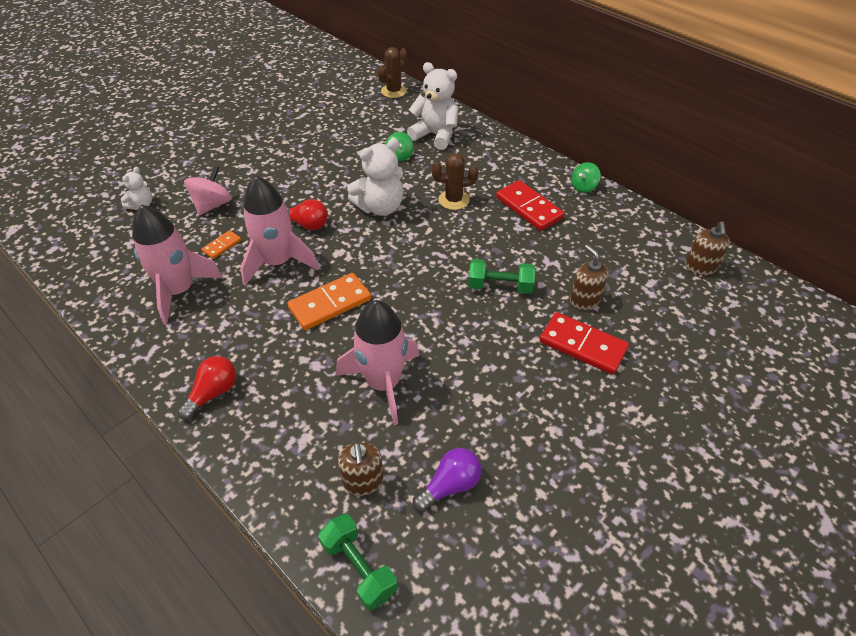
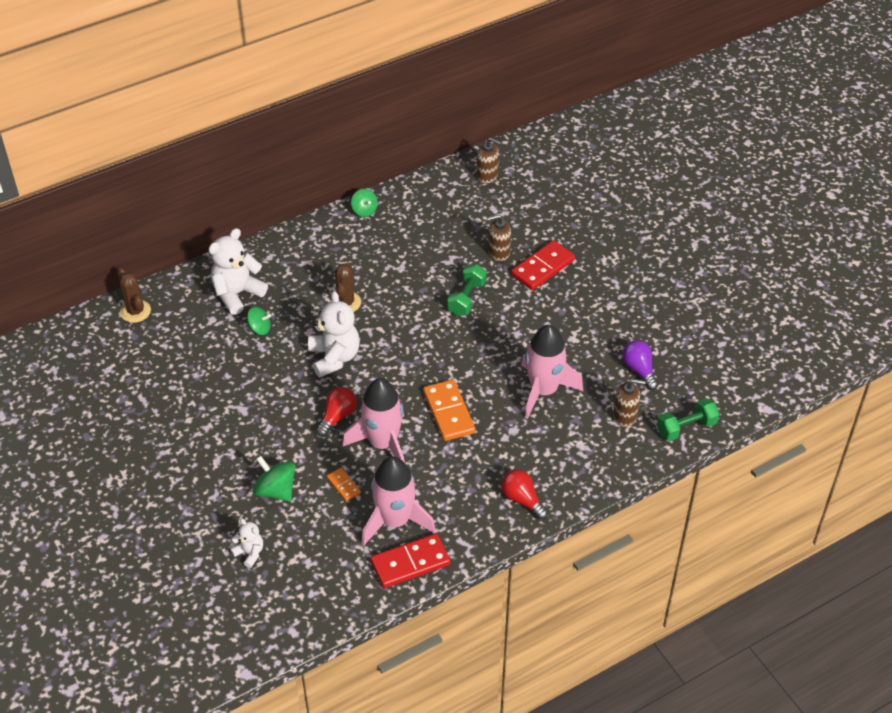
camera: 75 degrees left, 0 degrees up
(213, 205) = (276, 490): pink spinning top -> green spinning top
(529, 208) = (378, 254): red domino -> red domino (410, 563)

